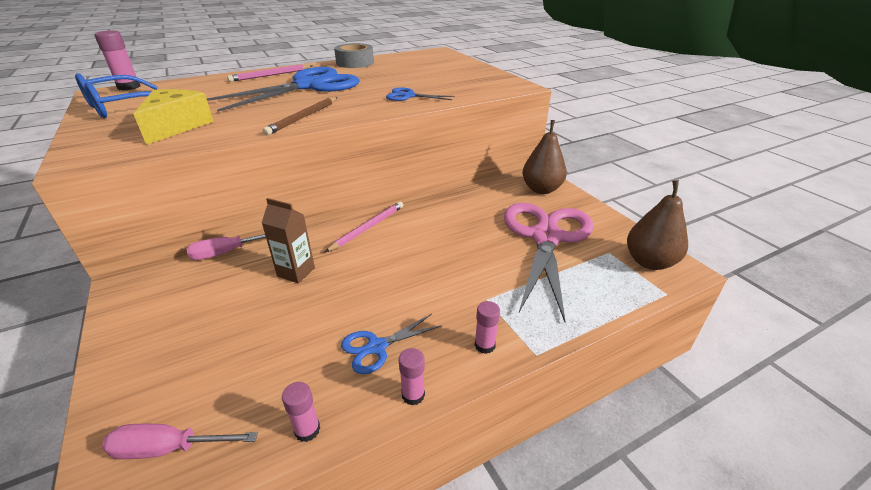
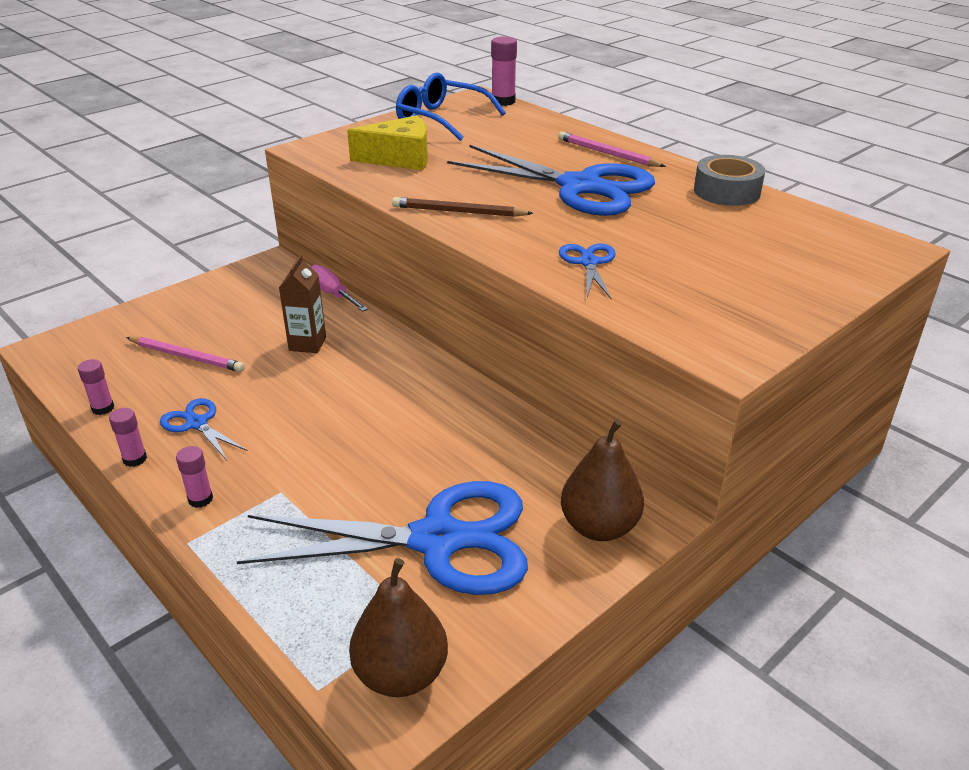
camera: 75 degrees right, 0 degrees up
(167, 448) = (95, 350): pink screwdriver -> none
(368, 228) = (408, 369): pink pencil -> pink pencil (187, 356)
(546, 237) = (438, 540): pink scissors -> blue scissors

